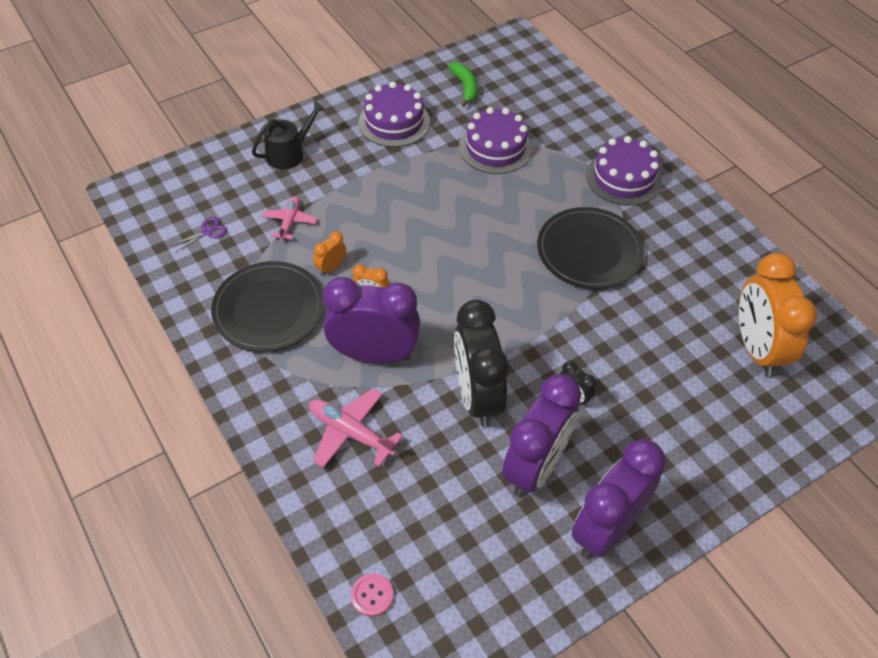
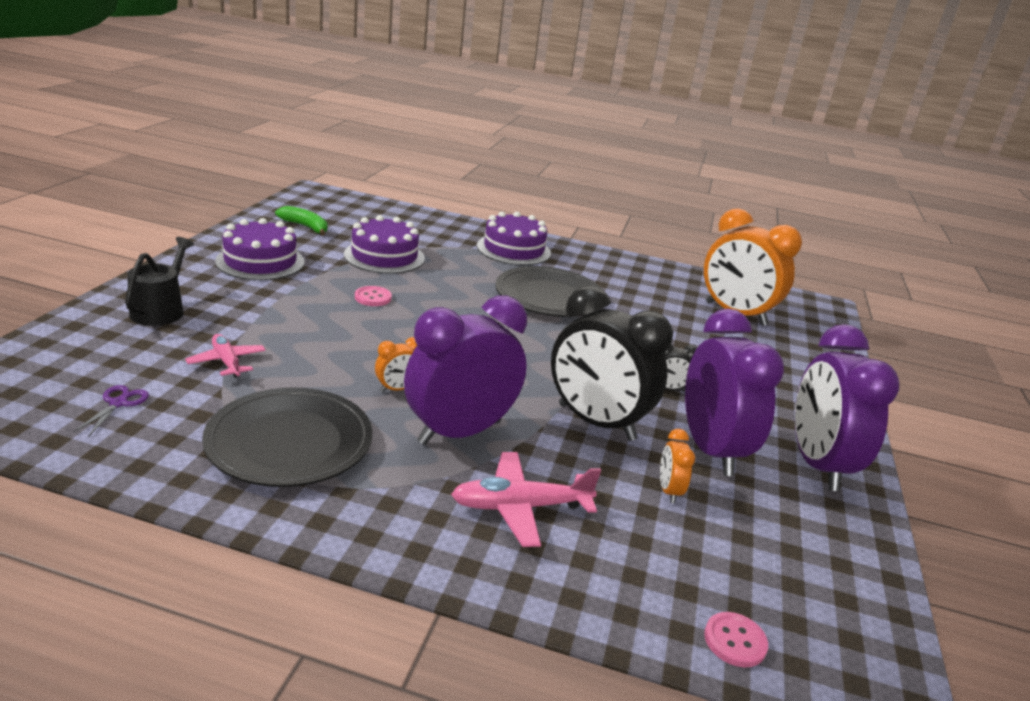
camera: 45 degrees left, 25 degrees down
(331, 267) = (323, 382): orange clock -> orange clock (668, 491)
(440, 195) = (373, 297): none -> pink button

